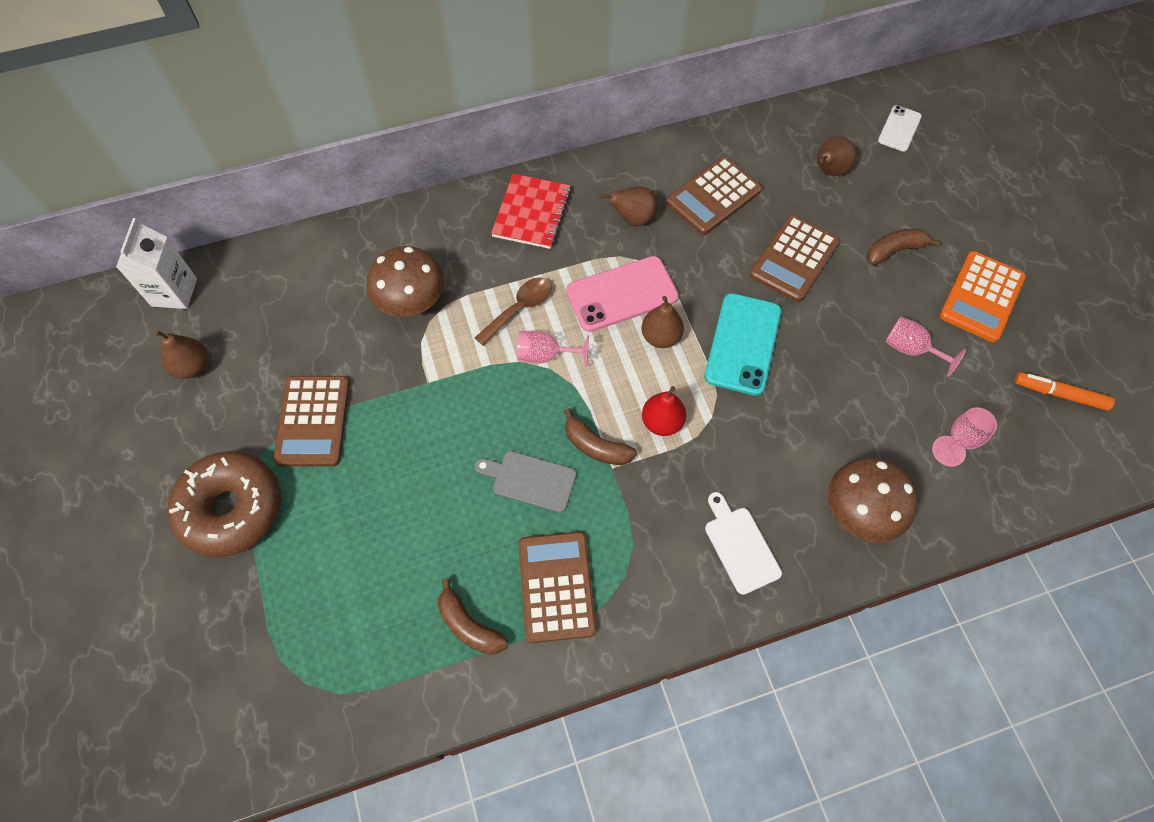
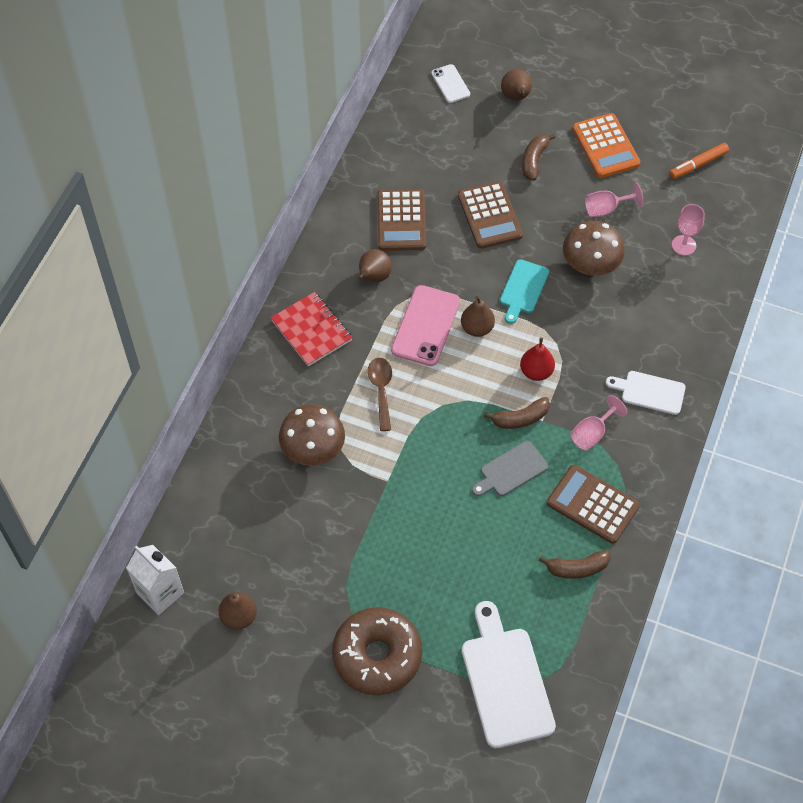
camera: 50 degrees left, 5 degrees down
(285, 649) = (506, 681): none -> white cutting board
(313, 421) = (354, 567): brown calculator -> none
(545, 355) = (430, 400): pink goblet -> pink goblet (592, 433)
(743, 344) = (523, 289): turquoise phone -> turquoise cutting board
(828, 171) = (444, 145): brown pear -> brown pear (516, 97)
(860, 510) = (680, 316): brown mushroom -> brown mushroom (590, 264)

